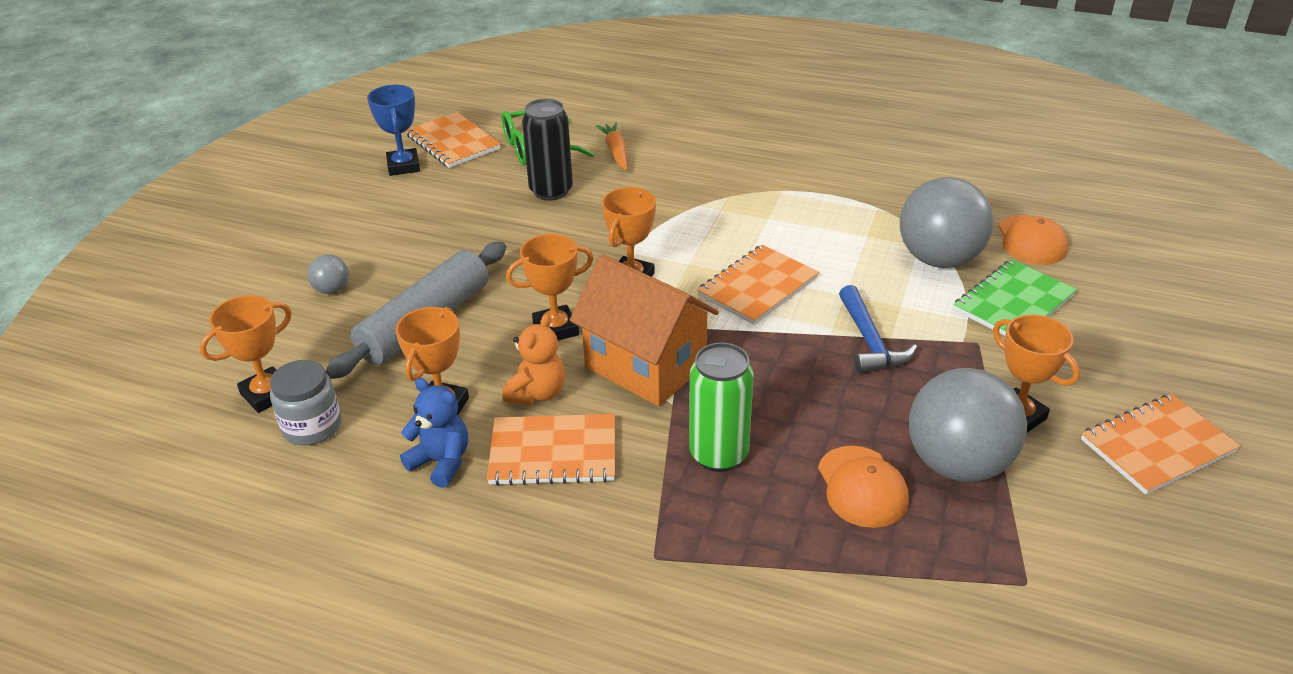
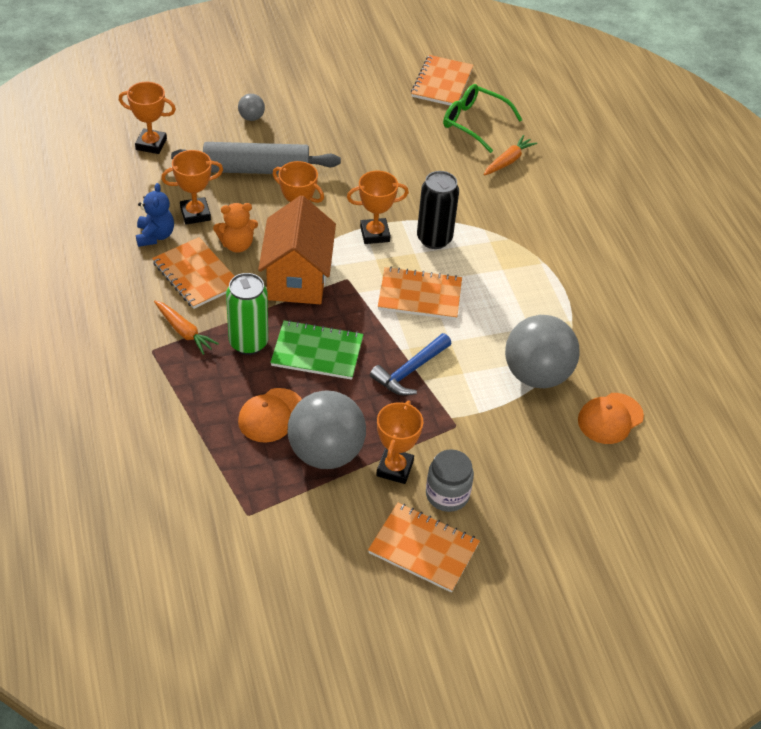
camera: 50 degrees right, 10 degrees up
(312, 427) = (142, 174): grey jar -> grey jar (447, 494)
(403, 166) = (394, 77): blue trophy -> none
(551, 191) = (432, 154): black can -> black can (434, 239)
(647, 508) = (184, 331): none -> orange carrot
(1013, 303) = (520, 431): green notebook -> green notebook (317, 352)

